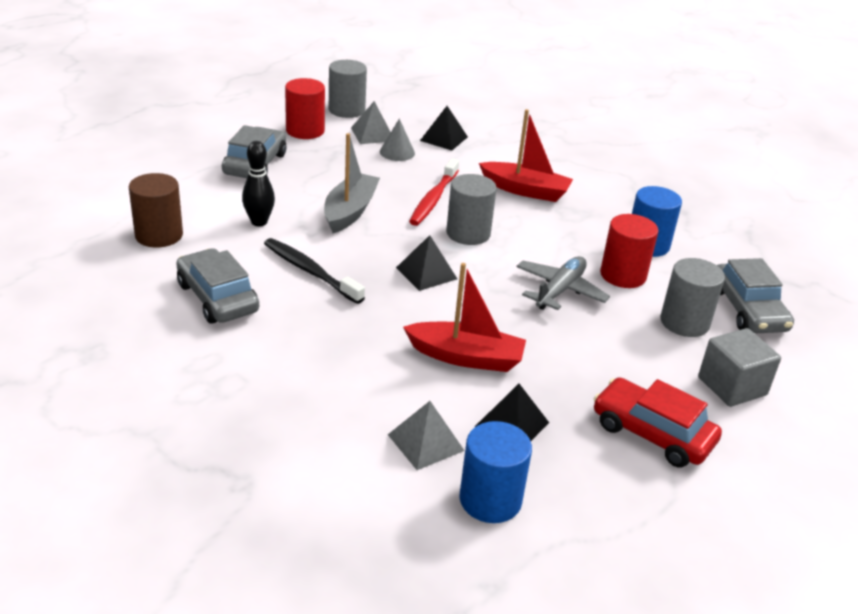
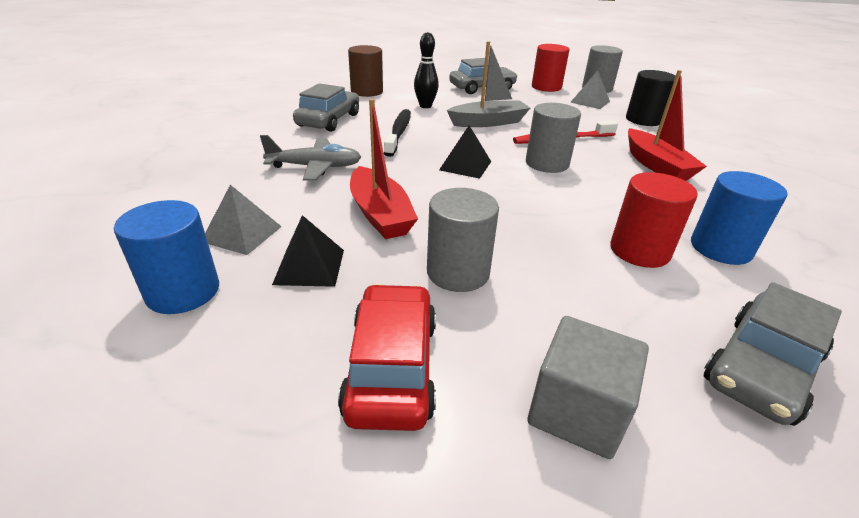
camera: 55 degrees right, 0 degrees up
(397, 152) = (588, 113): grey cone -> none
(444, 138) = (643, 120): black pyramid -> black cylinder
(559, 290) = (548, 225): grey plane -> grey plane (315, 167)
(684, 322) = (637, 321): grey cylinder -> grey cylinder (458, 272)

